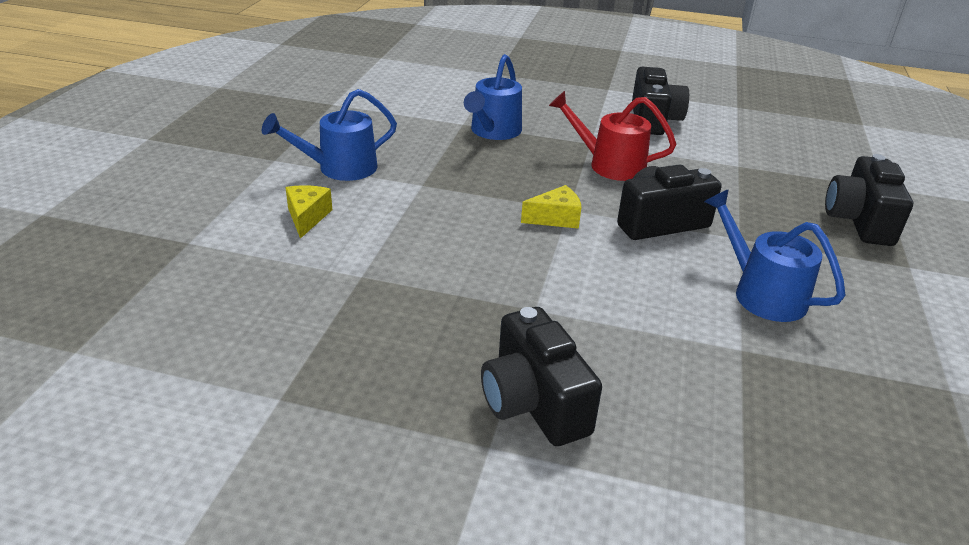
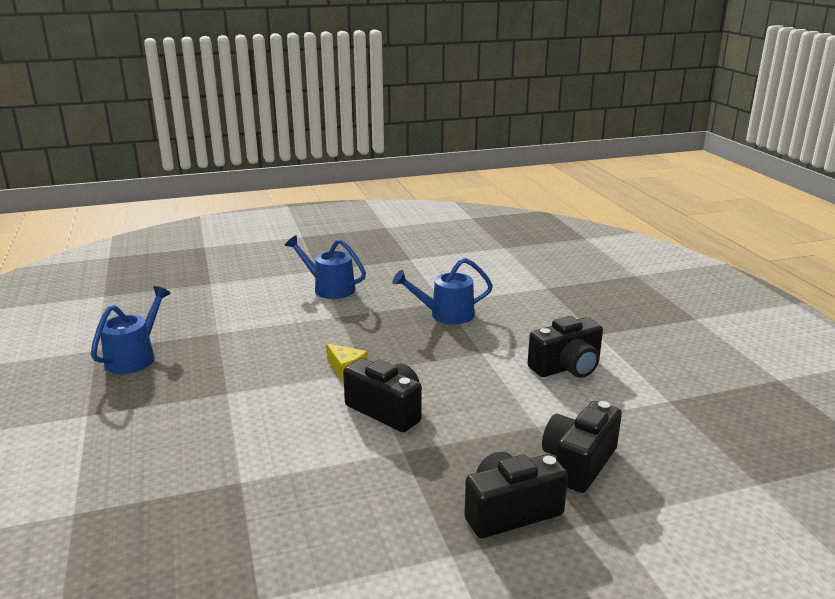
camera: 60 degrees right, 10 degrees down
(307, 217) = (263, 299): yellow cheese -> none
(533, 403) = (132, 418): black camera -> black camera (578, 463)
(609, 165) = (454, 369): red watering can -> none
(761, 293) = (325, 477): blue watering can -> blue watering can (135, 357)

